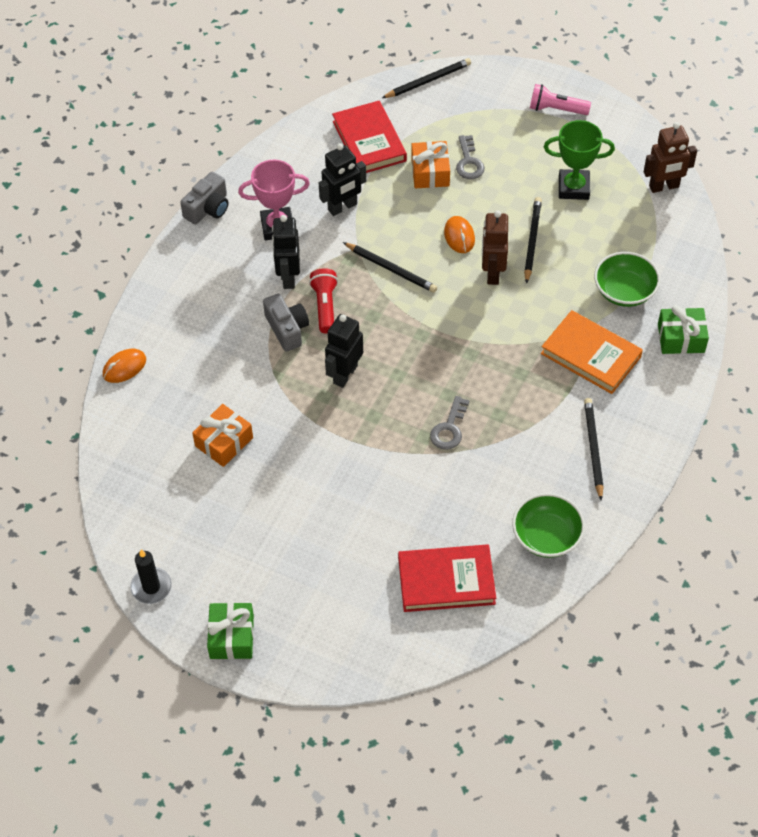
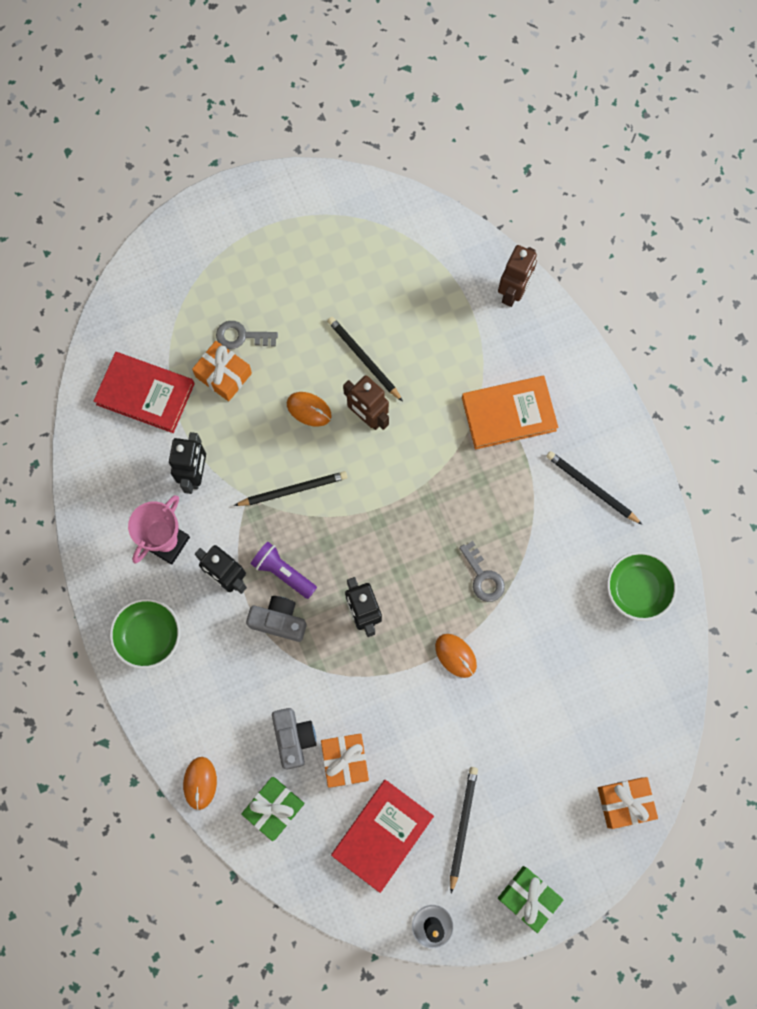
camera: 50 degrees left, 20 degrees up
(208, 208) = (94, 582): grey camera -> grey camera (294, 738)
(325, 306) = (283, 572): red flashlight -> purple flashlight
(369, 650) = (624, 802): none -> orange gift
(371, 454) = (455, 655): none -> orange mouse
(428, 80) = (125, 292): black pencil -> black pencil (462, 826)
(446, 581) = (613, 695): red book -> red book (382, 835)
(469, 162) = (241, 336): grey key -> grey key turned 150 degrees clockwise
(556, 109) = (251, 222): pink flashlight -> none
(573, 188) = (341, 281): green trophy -> none
(624, 291) = (473, 336): green bowl -> green bowl (149, 636)
(664, 187) = (403, 215): brown robot -> brown robot (513, 292)
(681, 338) = (551, 336): green gift -> green gift (274, 808)

